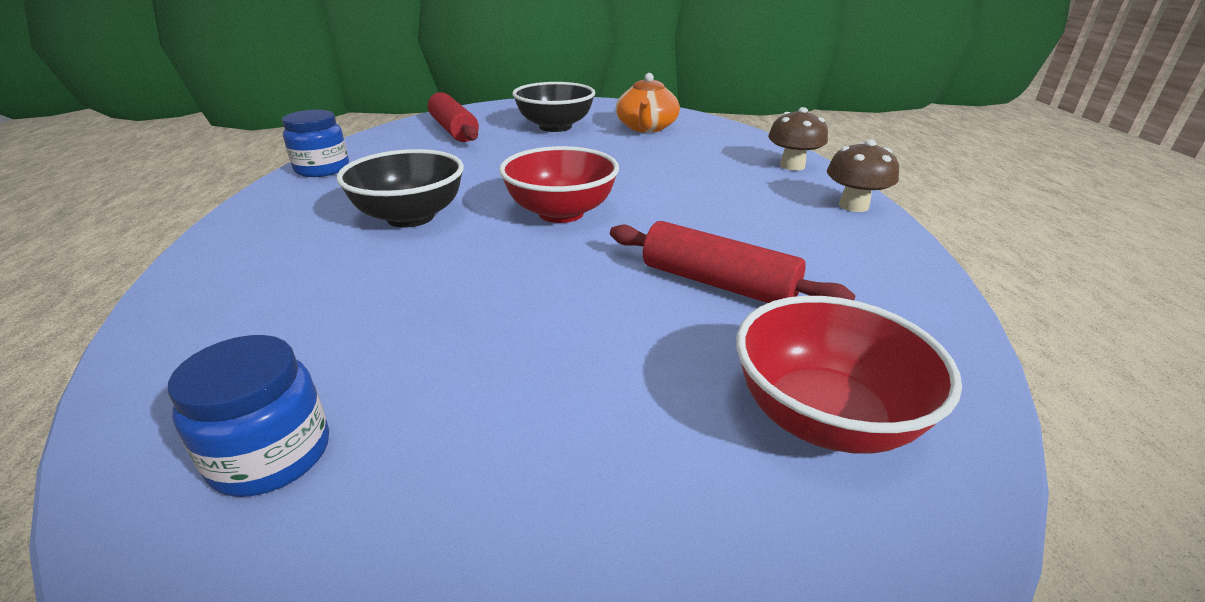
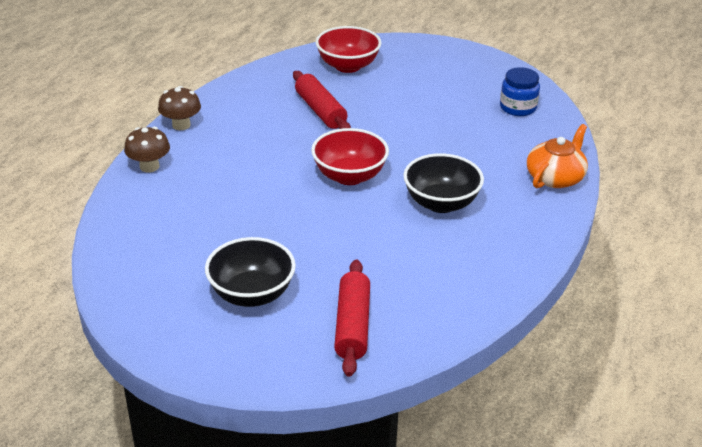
camera: 150 degrees left, 5 degrees up
(322, 169) = (492, 288): blue jar -> none
(646, 127) = (172, 259): orange teapot -> orange teapot (555, 177)

